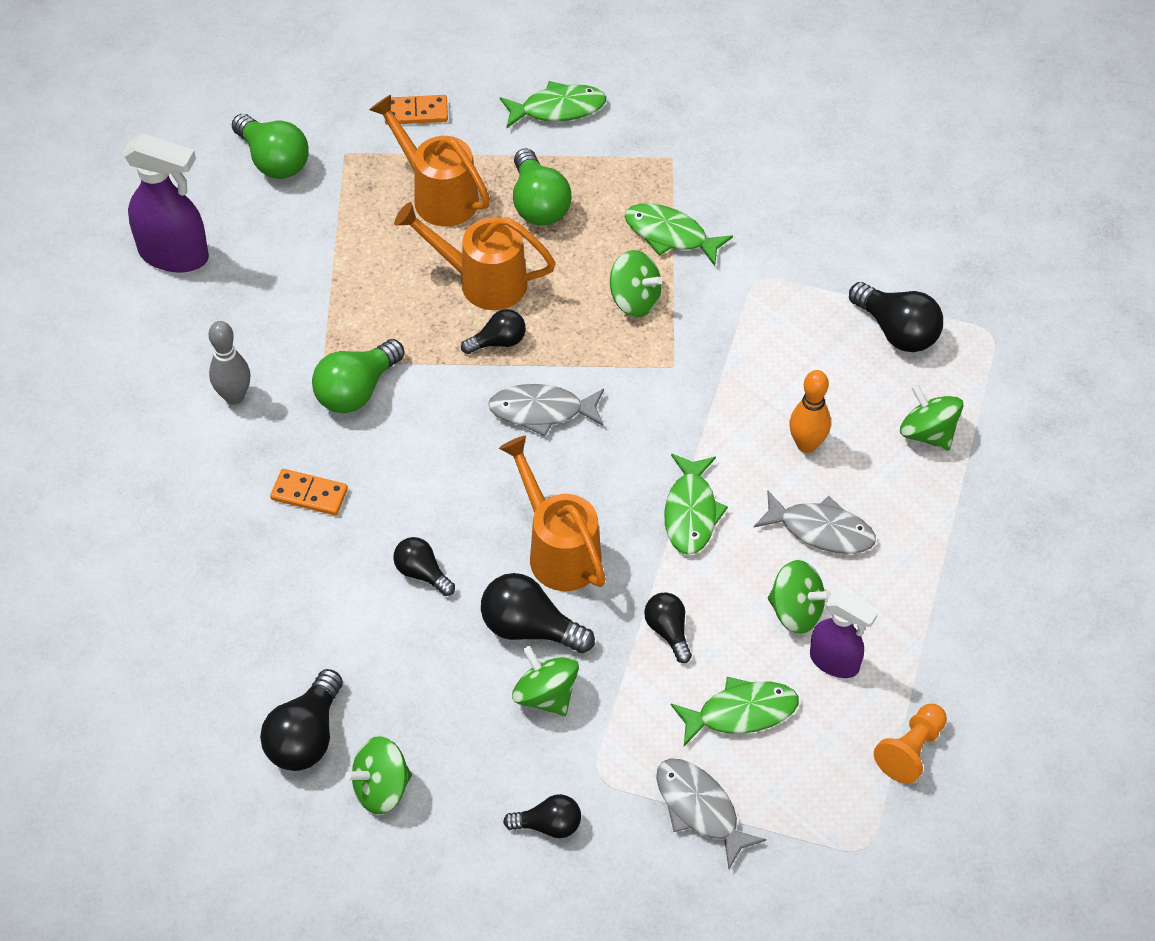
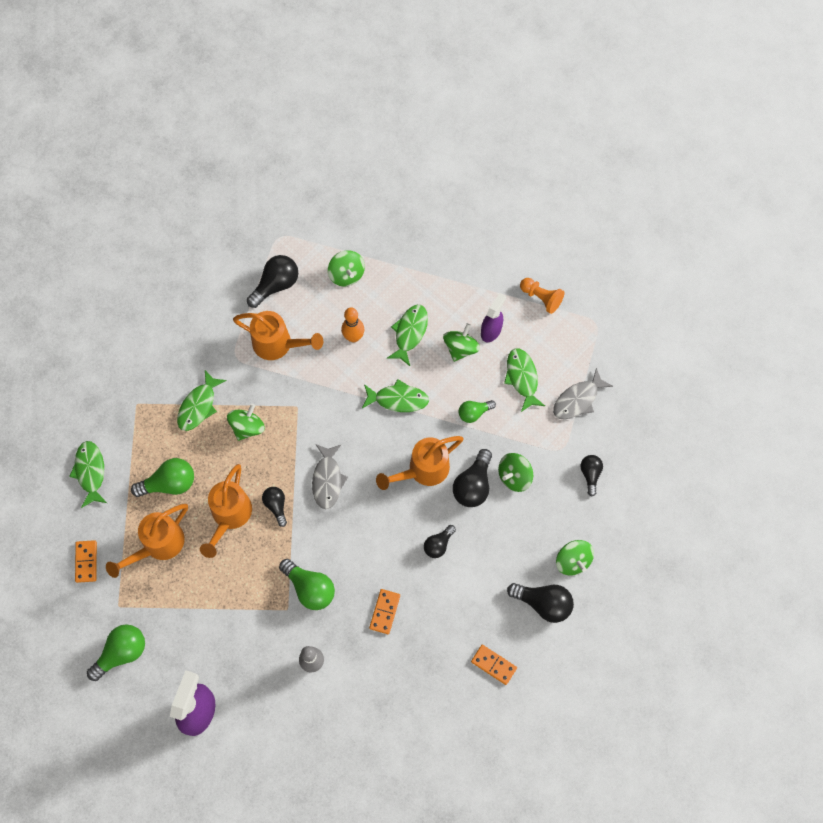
camera: 90 degrees left, 15 degrees up
(203, 655) = (493, 665): none -> orange domino
(668, 631) = (474, 413): black light bulb -> green light bulb
(785, 336) = (278, 344): none -> orange watering can
(821, 530) = (410, 332): grey fish -> green fish
(928, 433) = (346, 274): green spinning top -> green spinning top turned 75 degrees counterclockwise

